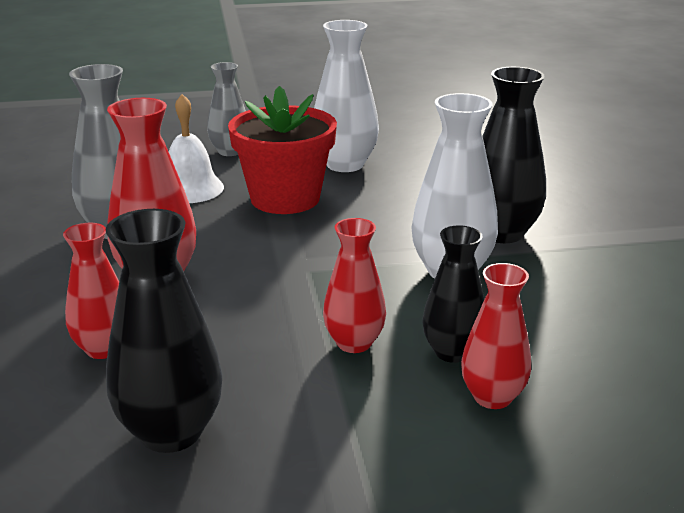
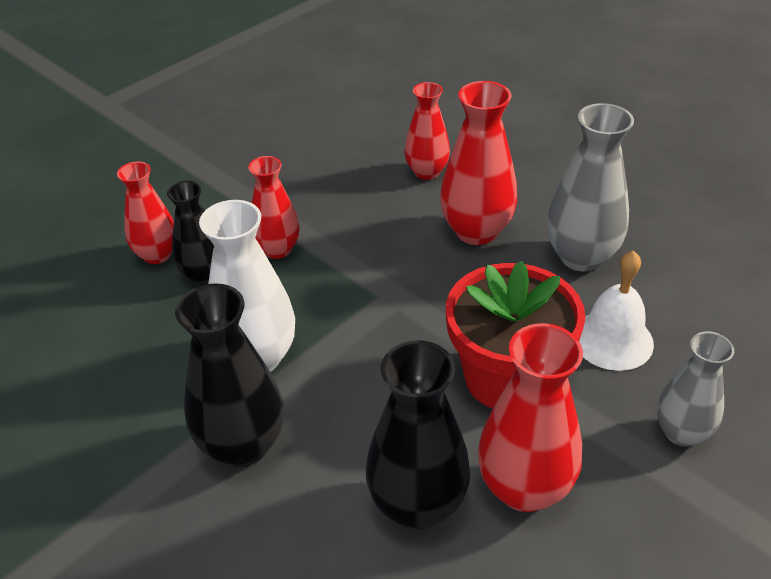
camera: 145 degrees right, 15 degrees up
(171, 432) = (324, 154): black vase -> black vase (417, 504)
(345, 164) = (524, 488): white vase -> red vase

